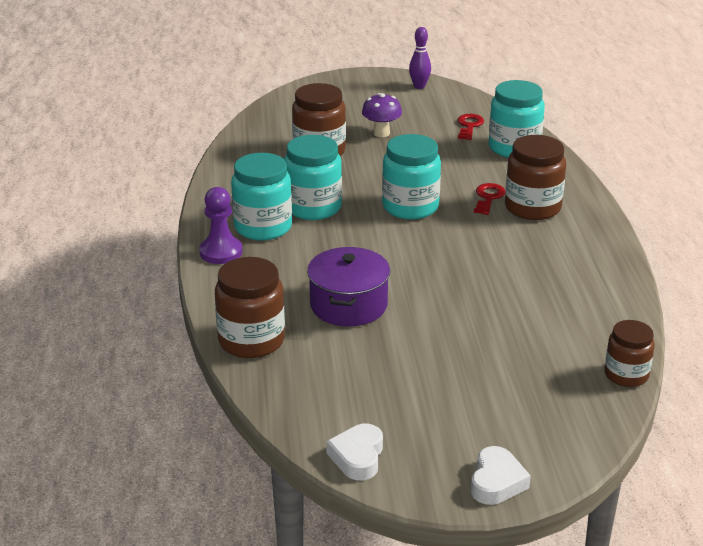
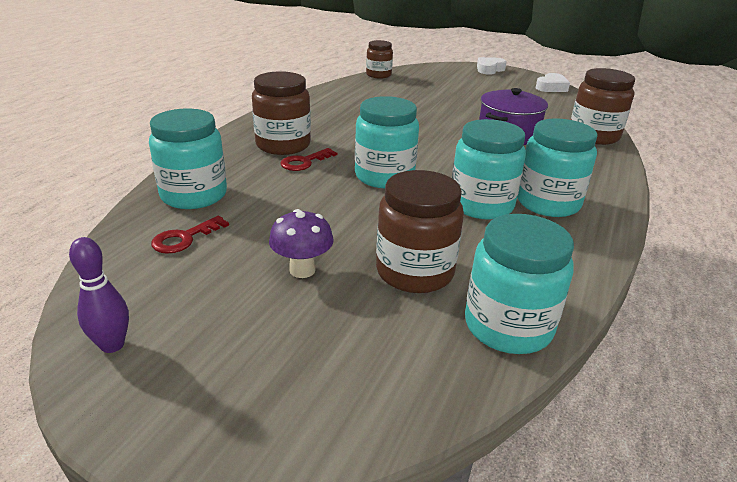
camera: 150 degrees left, 0 degrees up
(221, 252) = (602, 194): purple pawn -> none
(249, 143) = (508, 326): none -> turquoise jar

